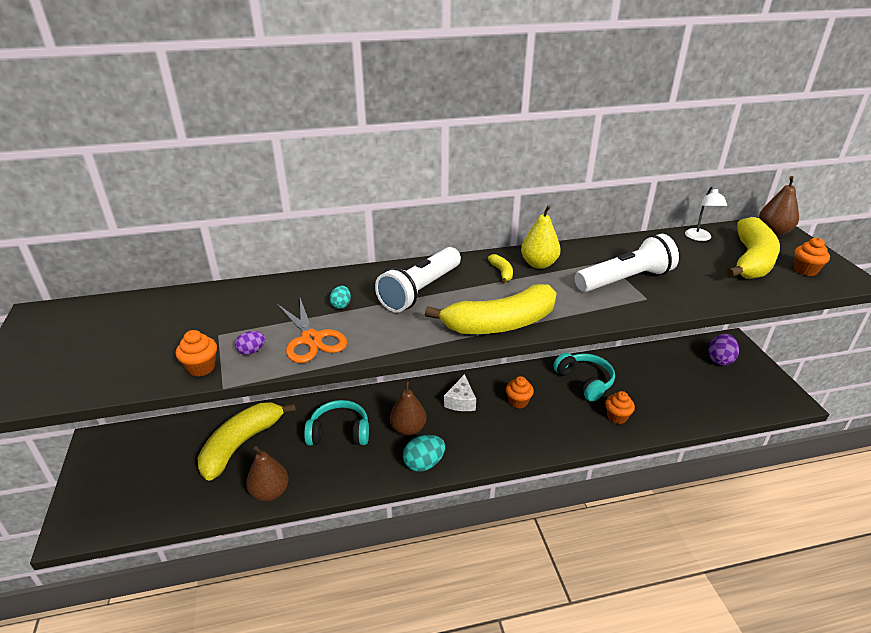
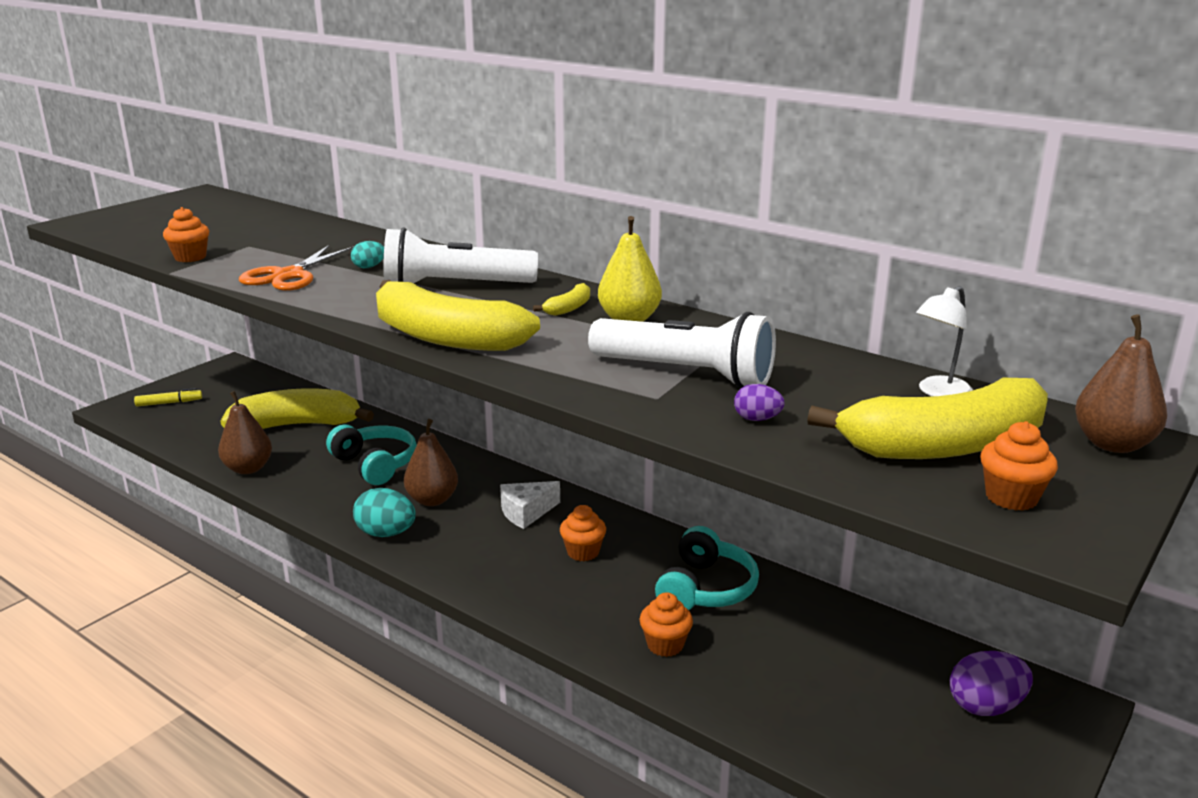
camera: 50 degrees right, 10 degrees down
(108, 496) = (169, 403): none -> yellow marker
(252, 351) = (238, 263): purple egg -> purple egg (757, 419)

